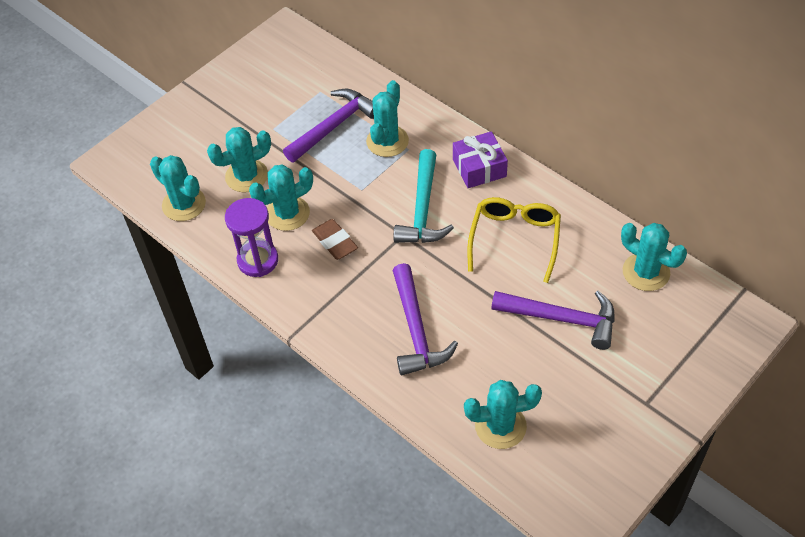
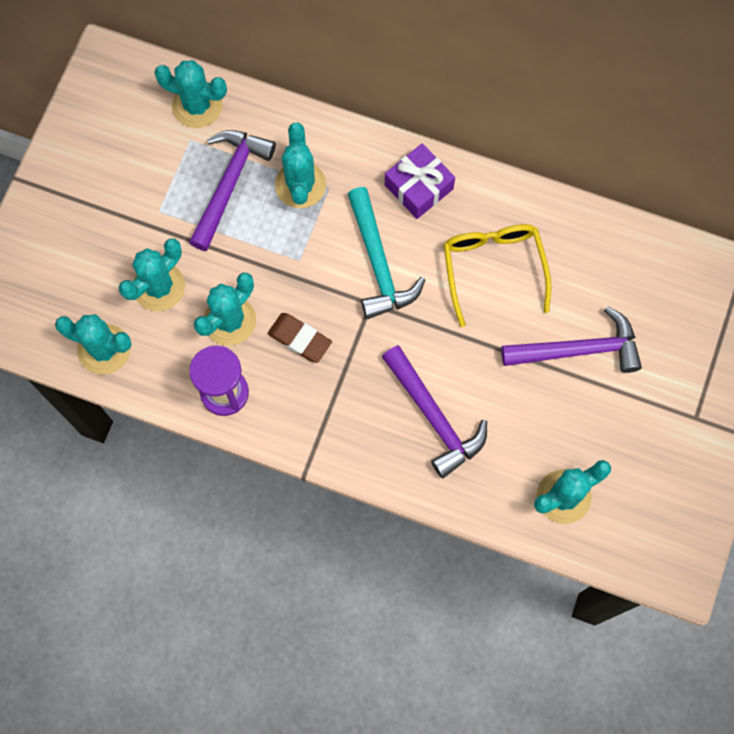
camera: 25 degrees left, 20 degrees up
(646, 272) = (644, 262): turquoise cactus -> turquoise cactus (197, 105)

